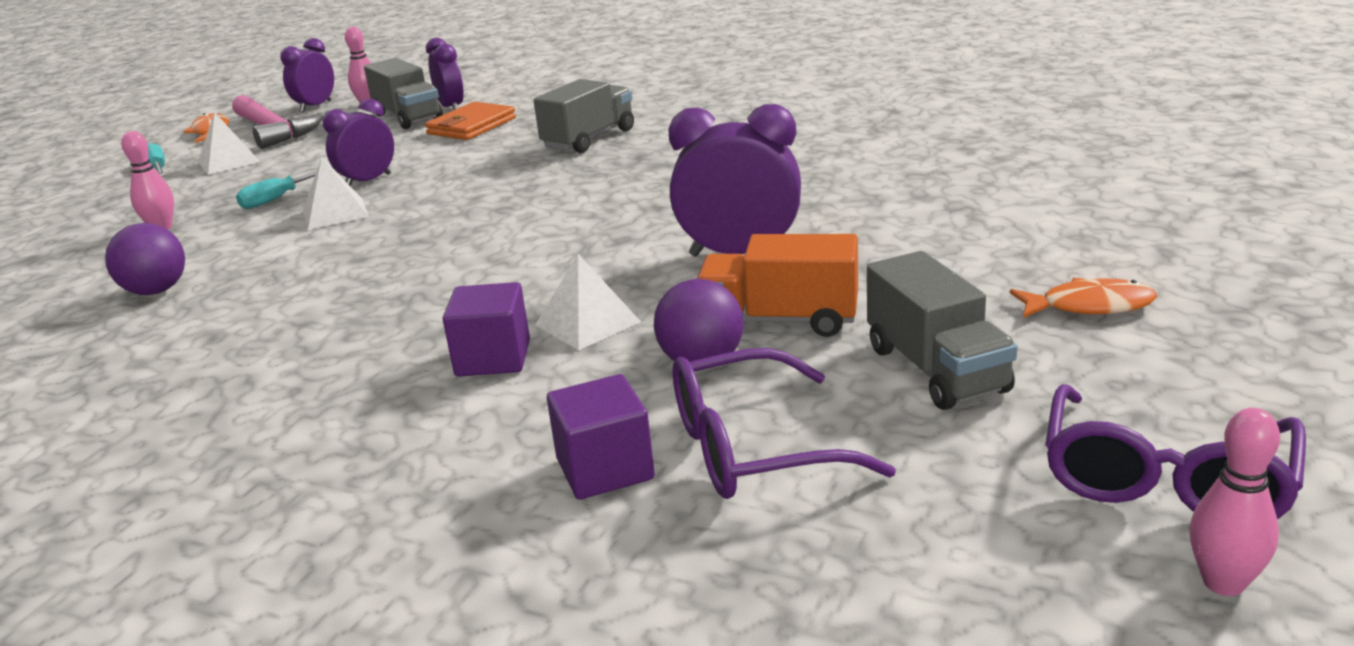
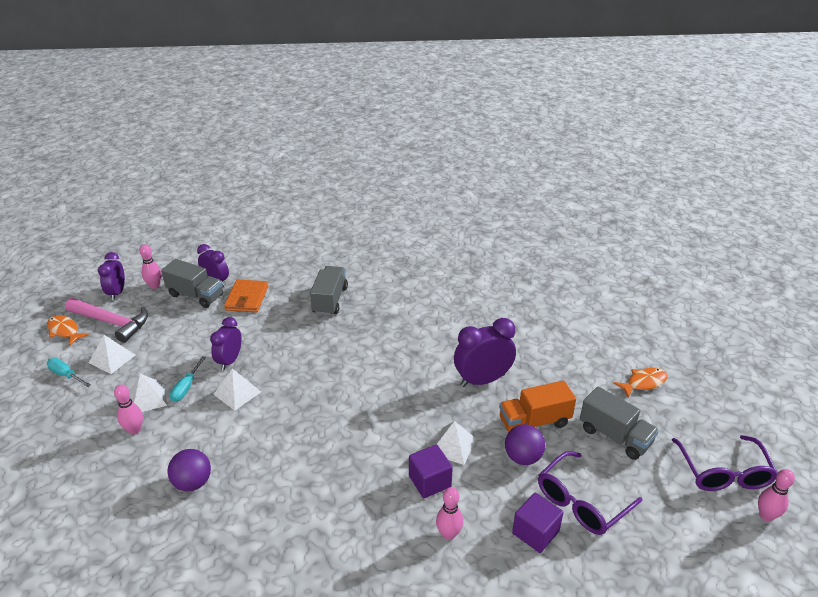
camera: 30 degrees left, 10 degrees up
(218, 202) = (148, 398): none -> white pyramid
(441, 431) = (448, 534): none -> pink bowling pin

